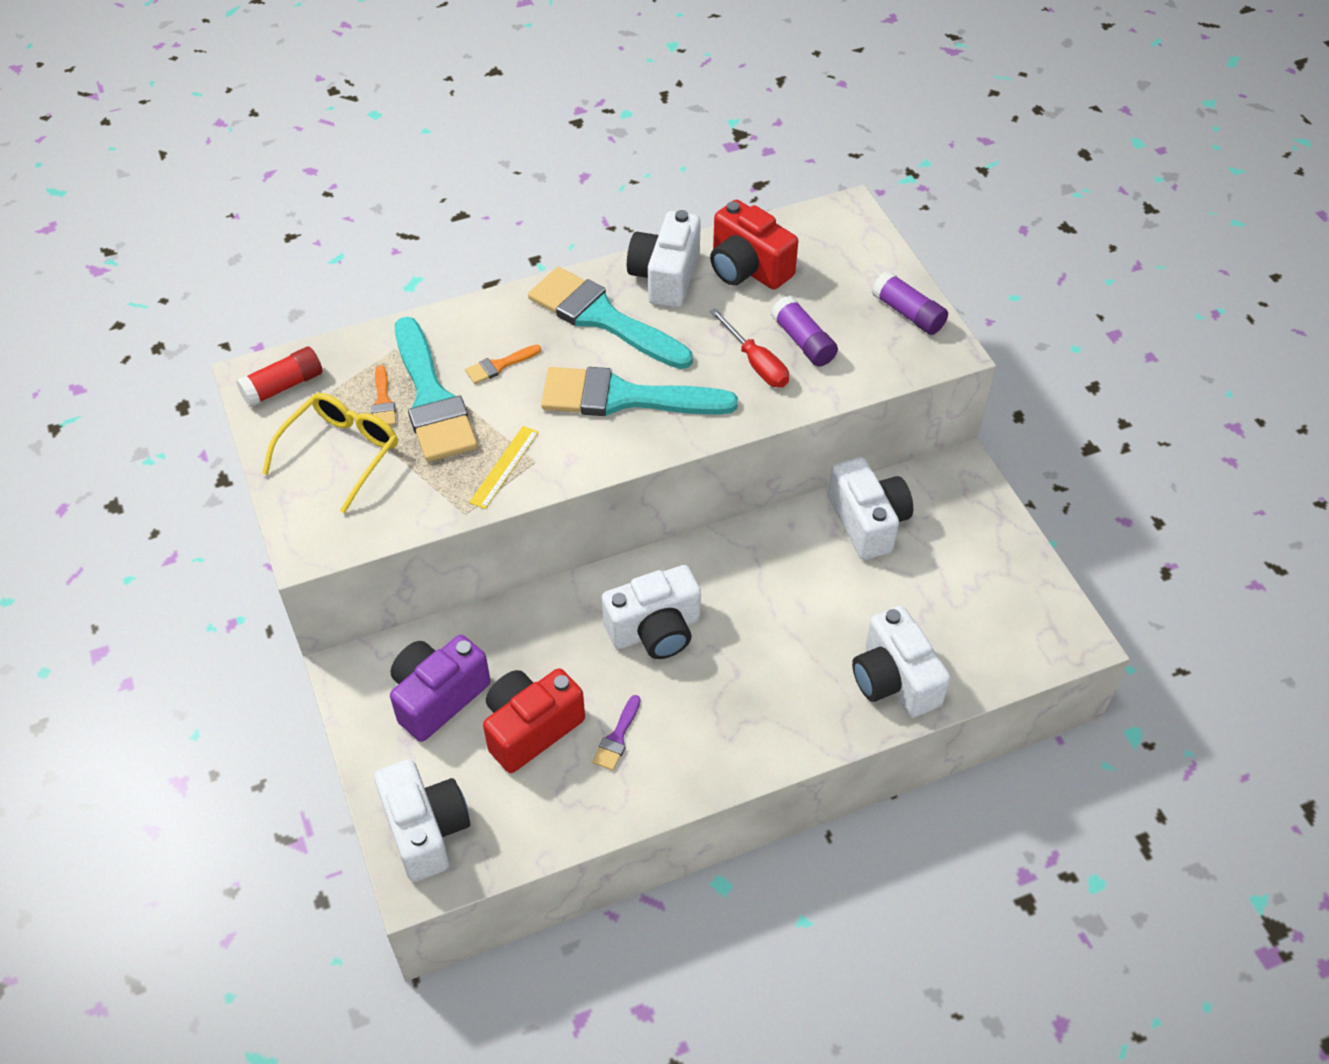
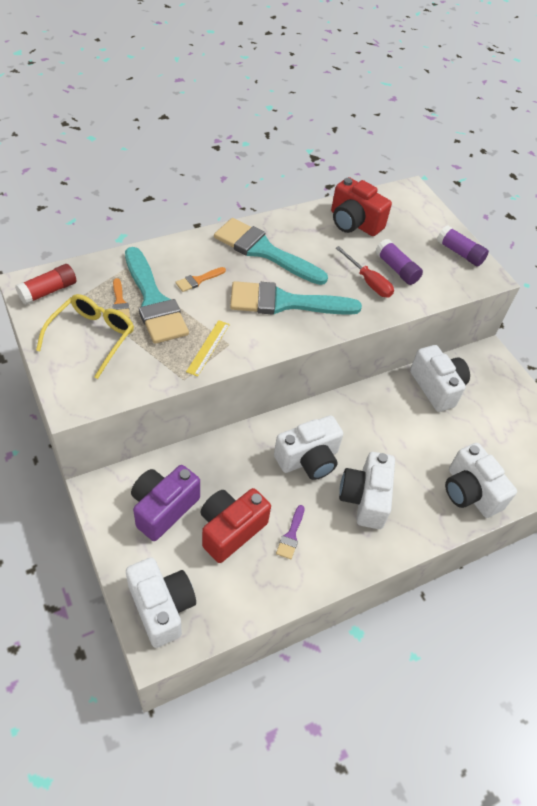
camera: 10 degrees left, 0 degrees up
(665, 277) = (302, 227): white camera -> white camera (365, 498)

